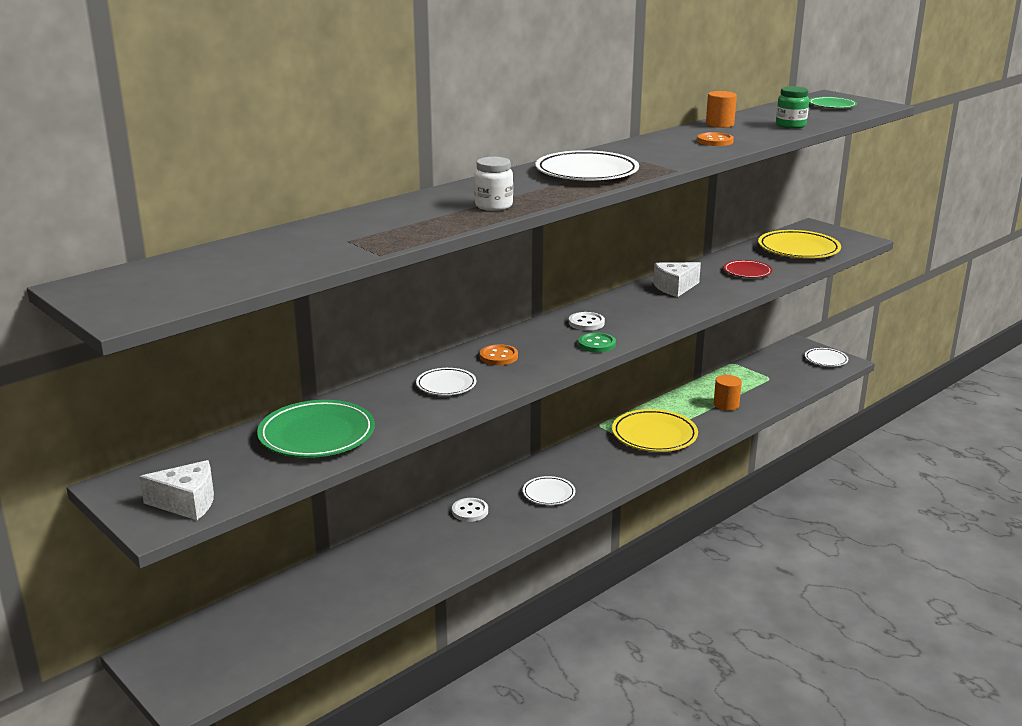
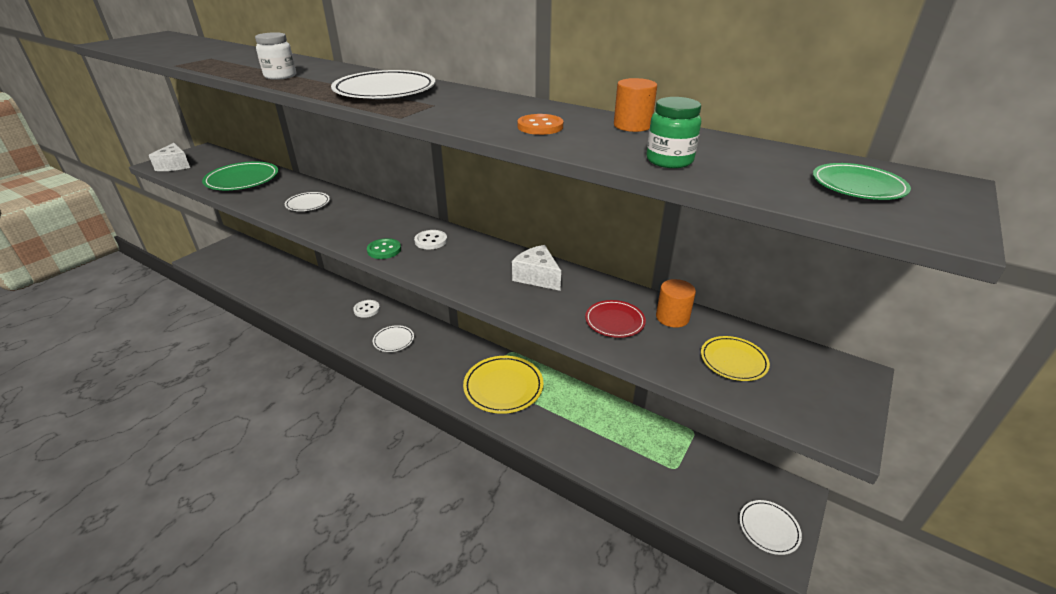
camera: 75 degrees right, 10 degrees up
(498, 357) = (357, 215): orange button -> none
(726, 405) = (587, 433): orange cylinder -> orange cylinder (672, 317)
(798, 249) = (733, 361): yellow plate -> yellow plate, size x0.56

